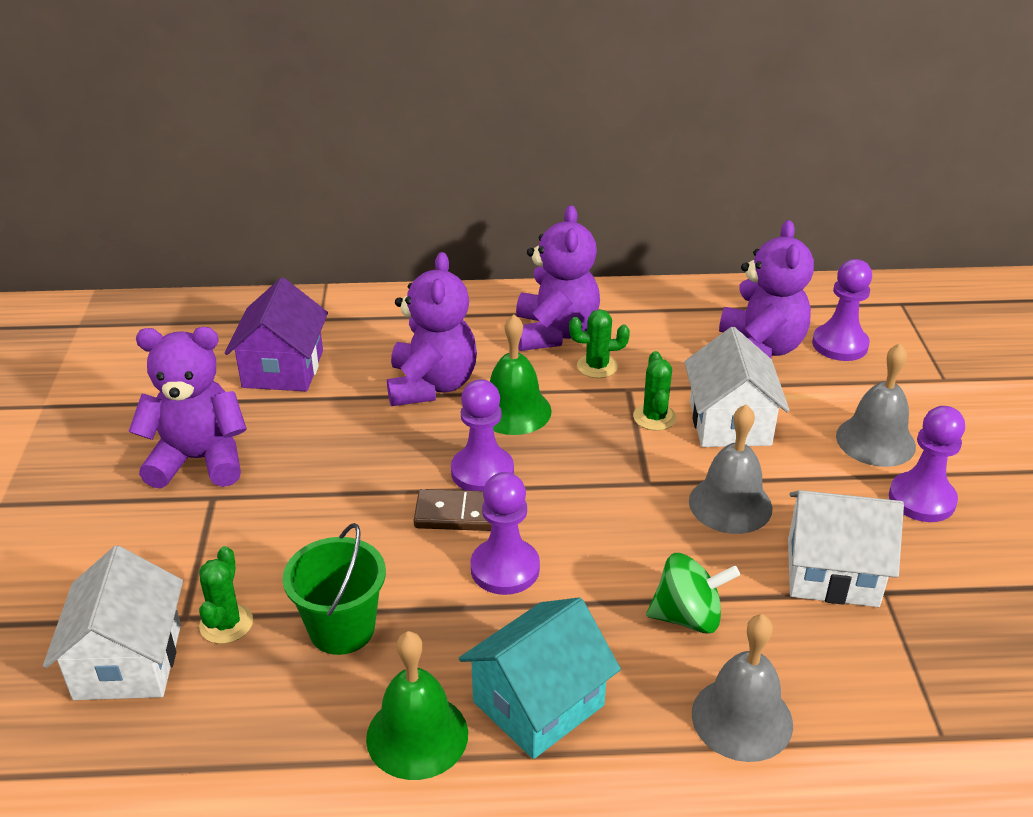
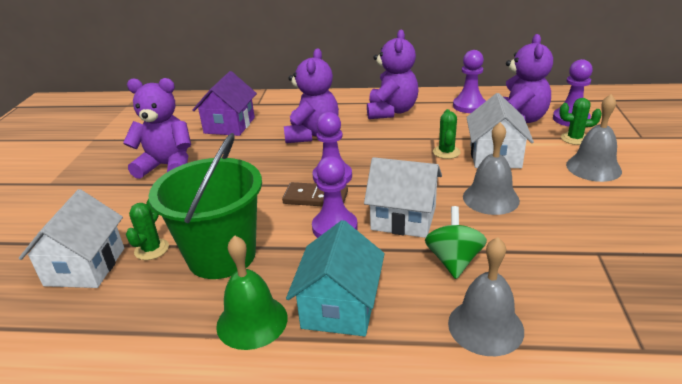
camera: 10 degrees right, 5 degrees down
(342, 629) = (221, 256): green bucket -> green bucket, size x1.59
(513, 411) = (359, 147): green bell -> none
(538, 703) = (339, 307): turquoise house -> turquoise house turned 45 degrees counterclockwise
(597, 366) = (414, 127): green cactus -> green cactus (574, 138)
(688, 617) = (453, 261): green spinning top -> green spinning top turned 90 degrees counterclockwise
(832, 572) = (559, 239): white house -> white house (403, 218)
(921, 499) = (626, 200): purple pawn -> purple pawn (469, 106)

